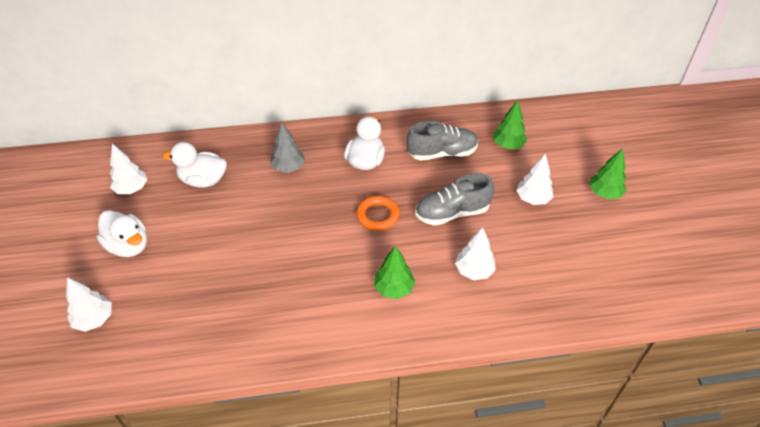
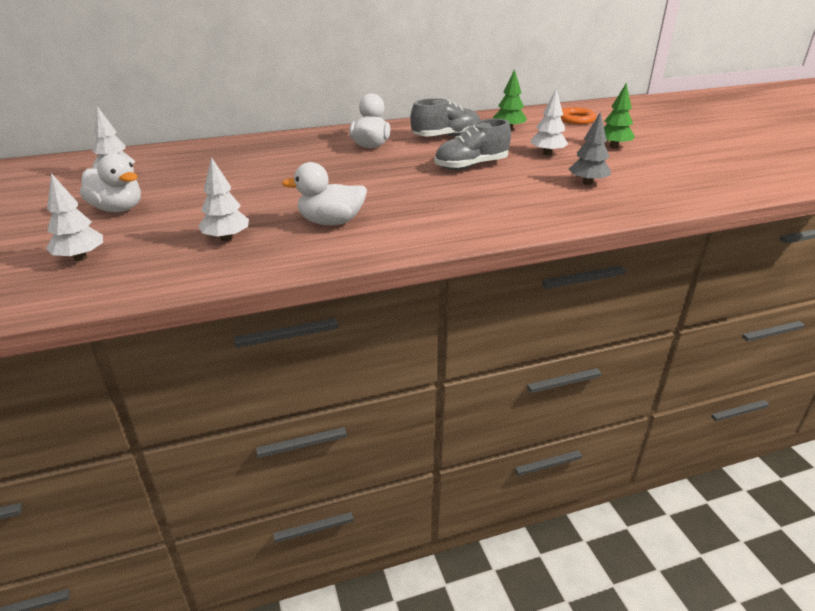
camera: 10 degrees left, 15 degrees down
(203, 180) = (198, 166): white duck -> white duck (331, 222)
(288, 168) = (290, 153): grey tree -> grey tree (587, 183)
(378, 216) = (395, 172): orange ring -> orange ring (576, 119)
(394, 288) = (429, 211): green tree -> none
(474, 271) = (509, 195): white tree -> white tree (226, 238)

